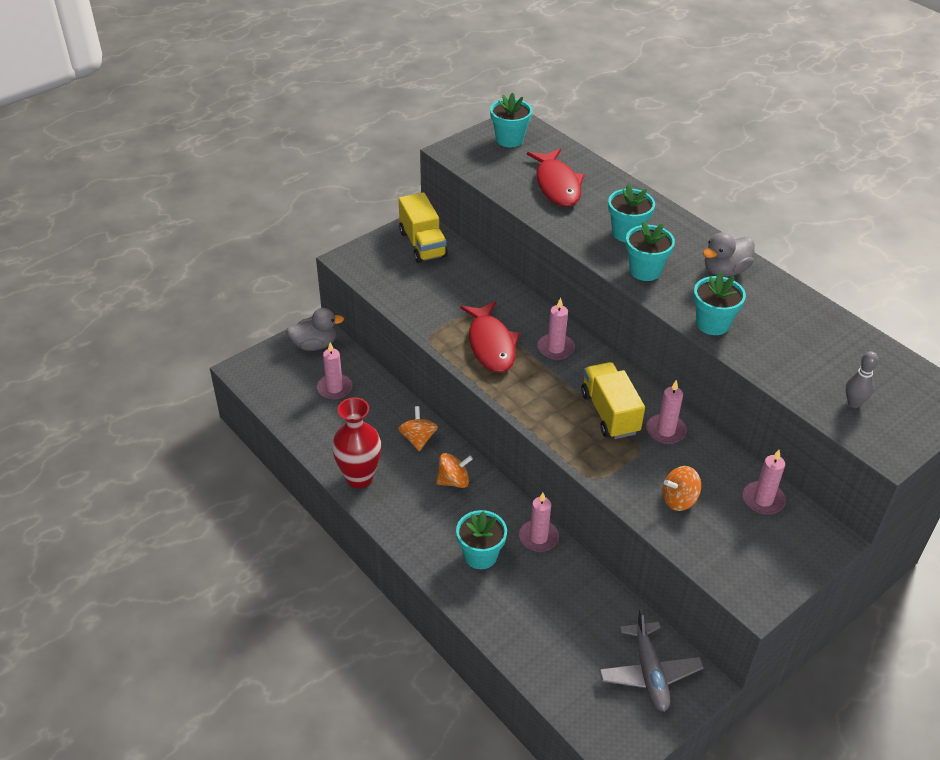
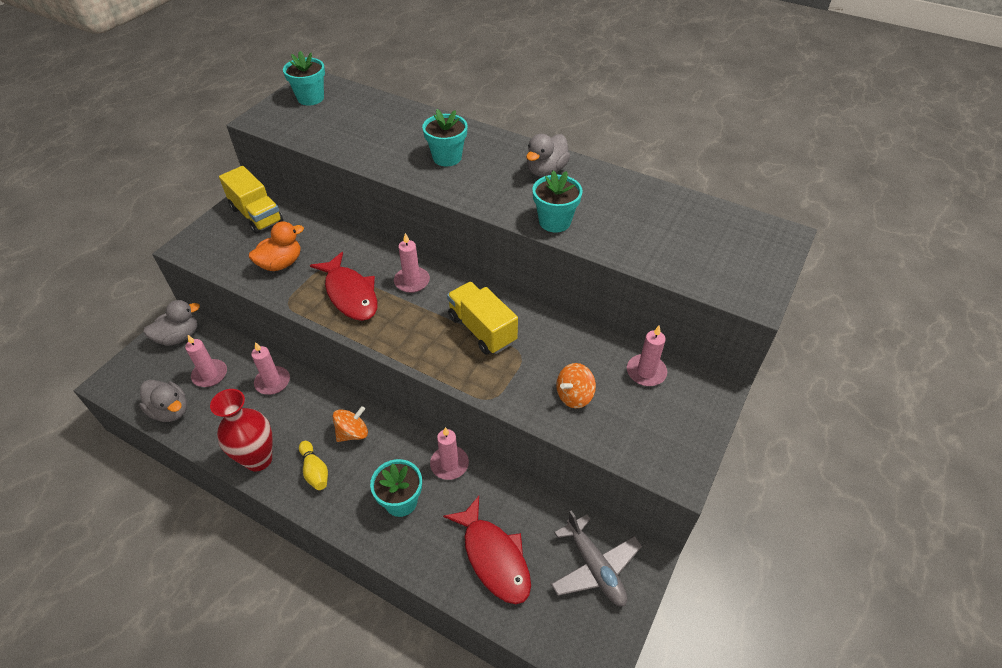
camera: 20 degrees left, 5 degrees up
(291, 411) = (170, 411): none -> grey duck
(408, 504) = (315, 471): none -> yellow bowling pin
(418, 439) = (306, 401): orange spinning top -> none
(433, 298) = (281, 263): none -> orange duck
(557, 185) = (368, 129): red fish -> red fish (494, 557)
(645, 271) = (476, 188): turquoise flower pot -> none
(666, 431) = (538, 332): pink candle -> pink candle (272, 382)
(854, 403) = (706, 262): grey bowling pin -> none

